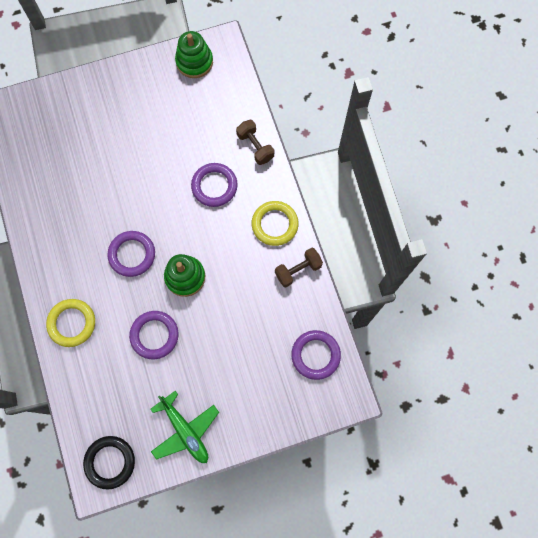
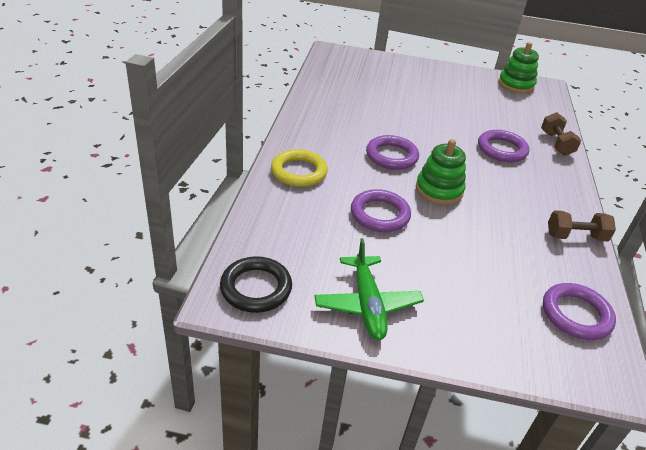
camera: 25 degrees right, 35 degrees down
(274, 224) = (559, 195): yellow ring -> none

